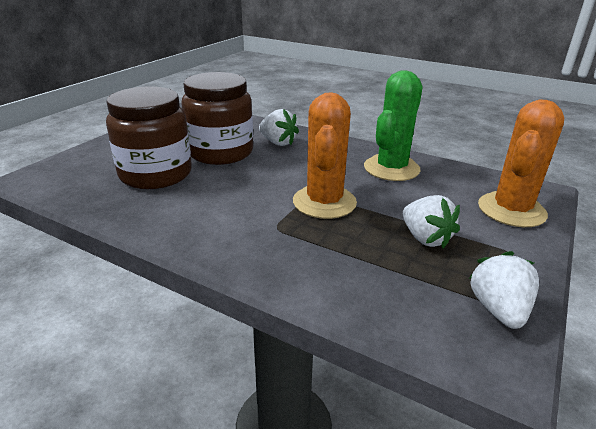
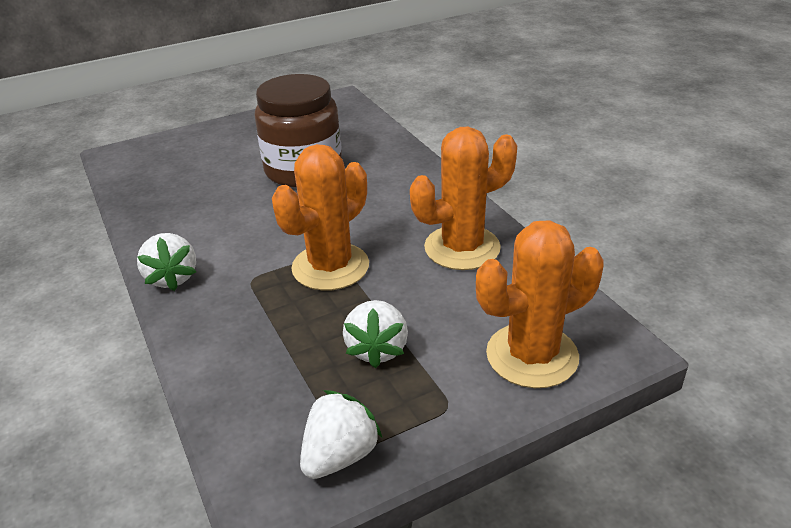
camera: 35 degrees right, 5 degrees up
(156, 174) = (216, 180): brown jar -> none
(278, 143) = (377, 173): white strawberry -> white strawberry (172, 278)
(391, 168) = (462, 248): green cactus -> orange cactus

